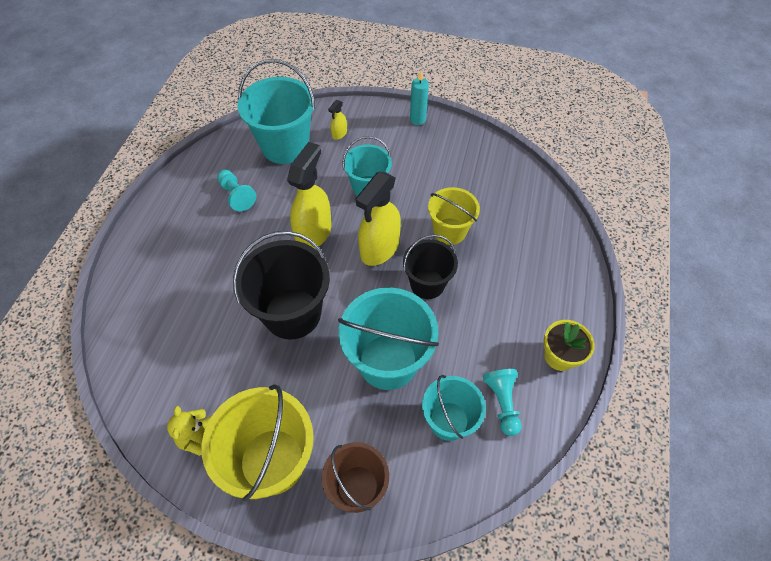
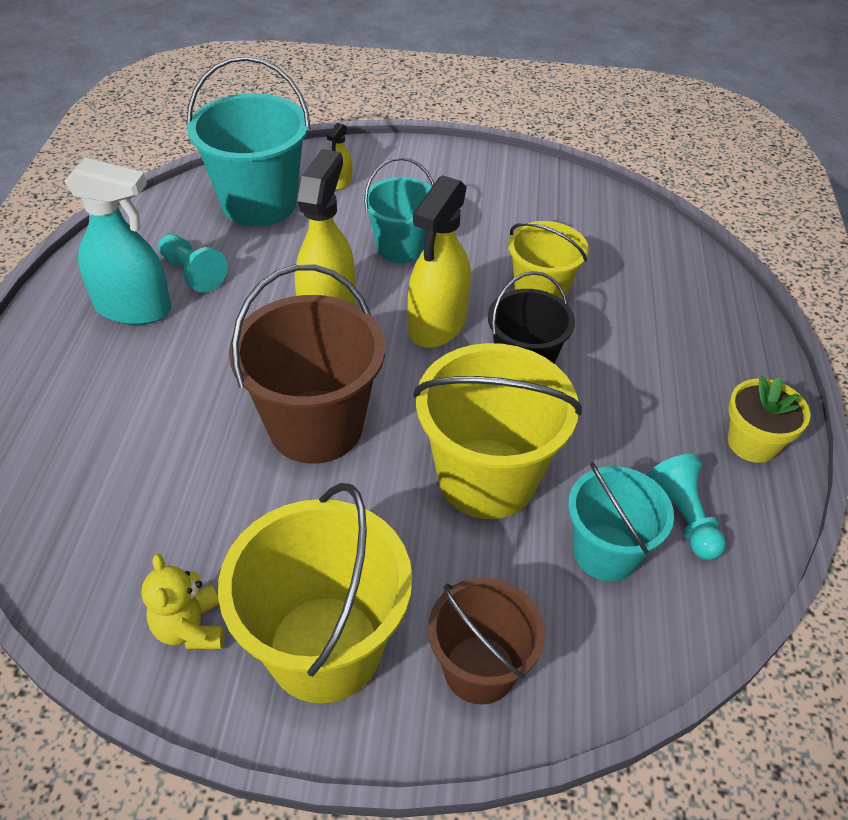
camera: 10 degrees left, 10 degrees down
(198, 218) = (134, 308): none -> turquoise spray bottle
(292, 313) = (316, 426): black bucket -> brown bucket
(388, 361) = (487, 478): turquoise bucket -> yellow bucket
(417, 120) = (456, 157): turquoise candle -> none

